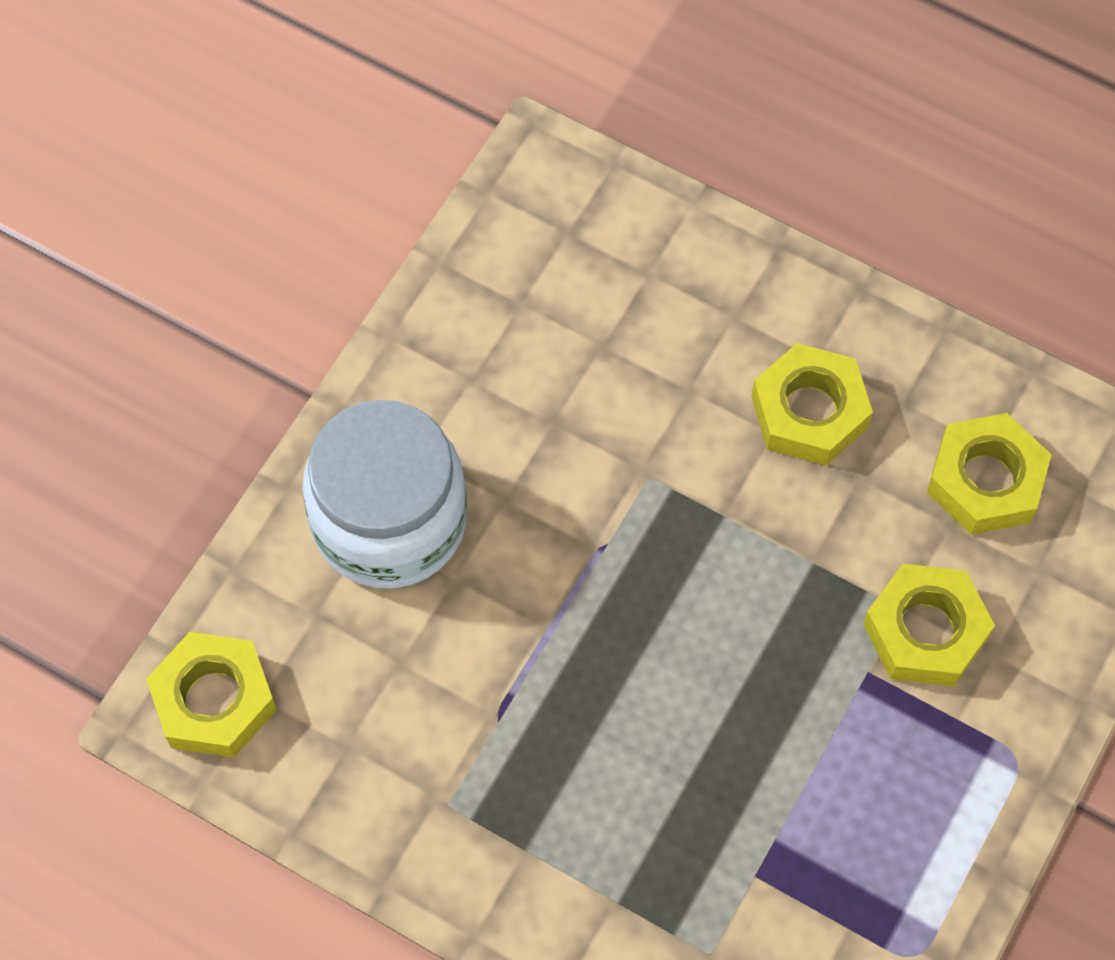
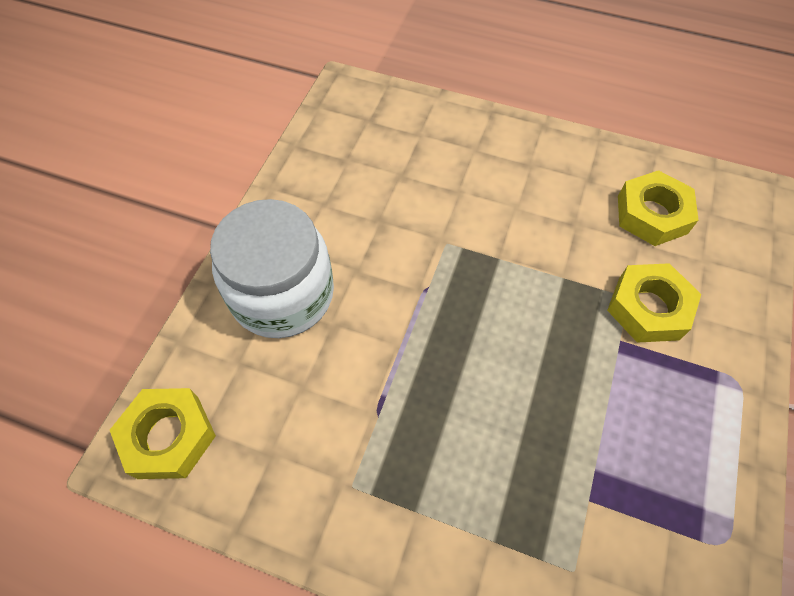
camera: 10 degrees left, 5 degrees down
(809, 411) = (534, 192): yellow nut -> none

